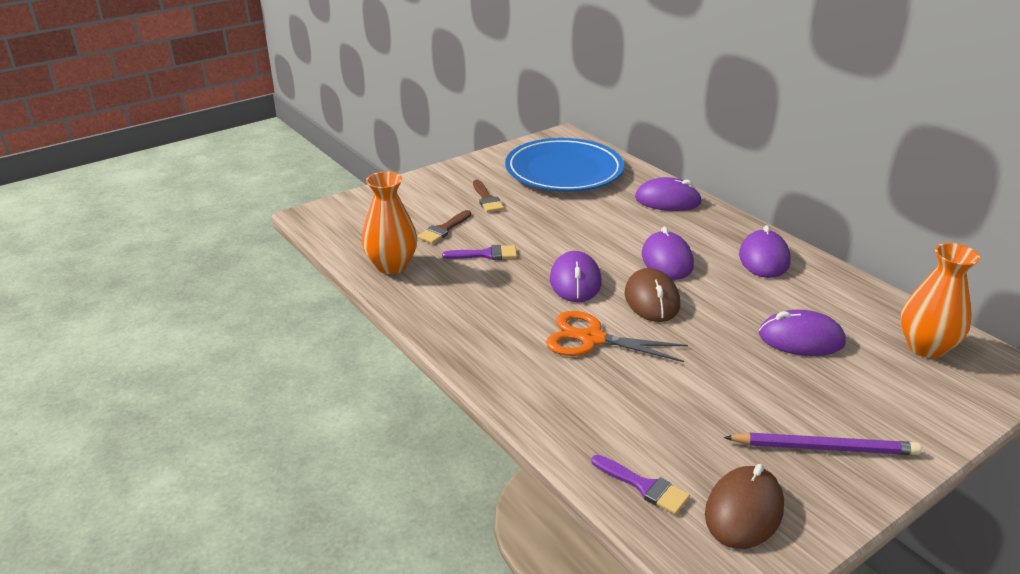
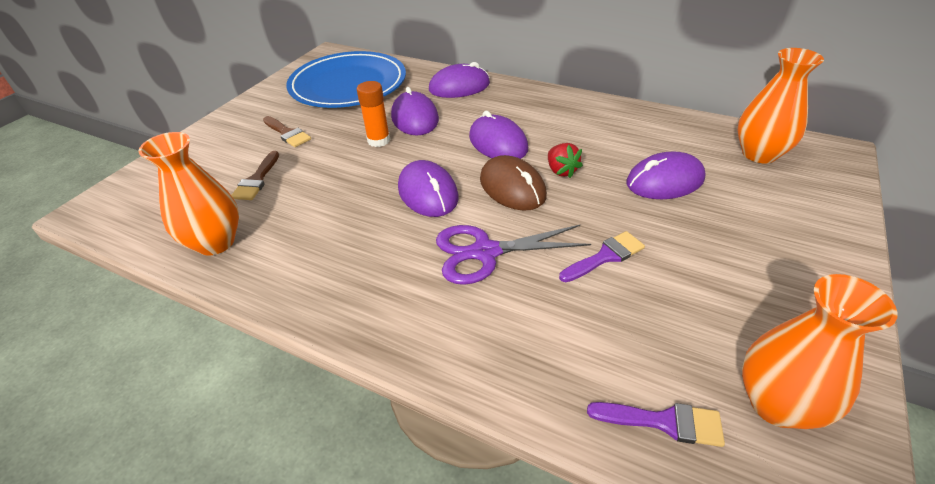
camera: 25 degrees left, 10 degrees up
(486, 254) = (318, 193): purple brush -> purple brush (605, 256)
(561, 227) = (378, 140): none -> orange glue stick
(591, 339) = (485, 252): orange scissors -> purple scissors
(708, 300) = (561, 171): none -> red strawberry
(744, 511) = (777, 404): brown mouse -> orange vase
(764, 258) = (576, 116): purple mouse -> purple mouse (415, 118)
(824, 447) = (776, 289): purple pencil -> none

